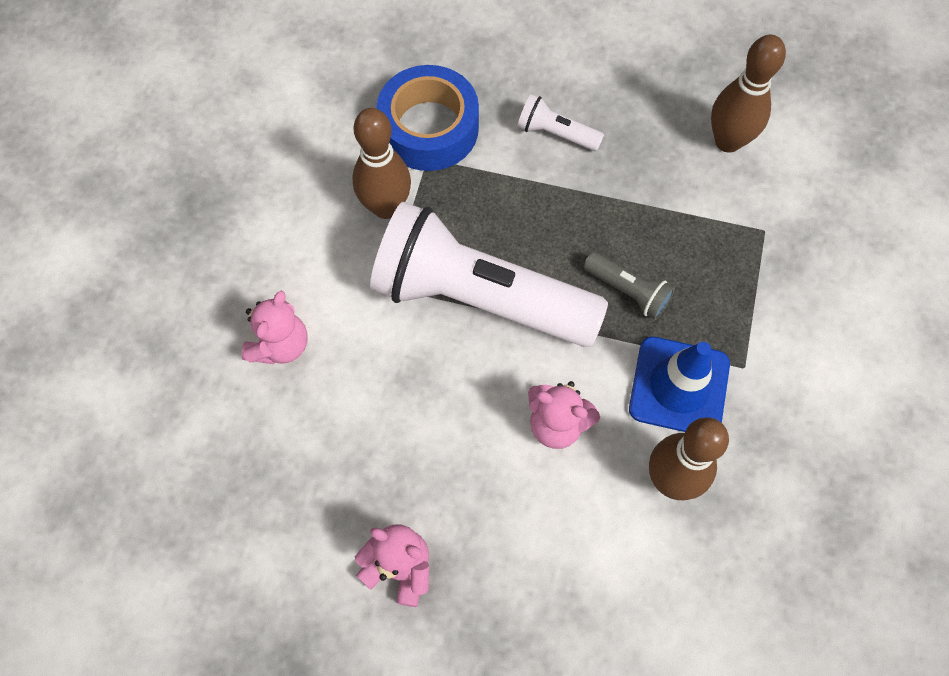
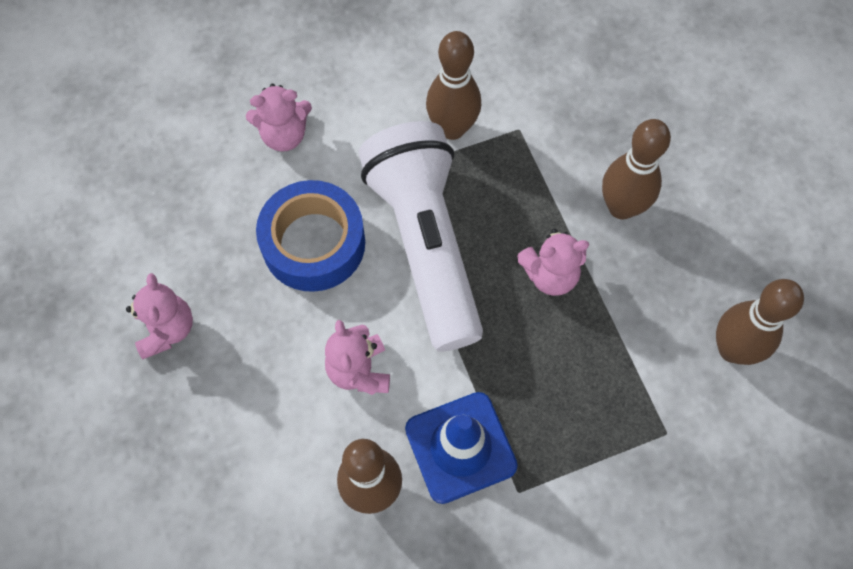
camera: 55 degrees right, 0 degrees up
(429, 128) = (547, 112): blue tape -> blue tape (313, 243)
(556, 133) = (621, 207): white flashlight -> brown bowling pin
(576, 222) = (550, 275): none -> pink teddy bear
(628, 291) = (518, 354): grey flashlight -> none

